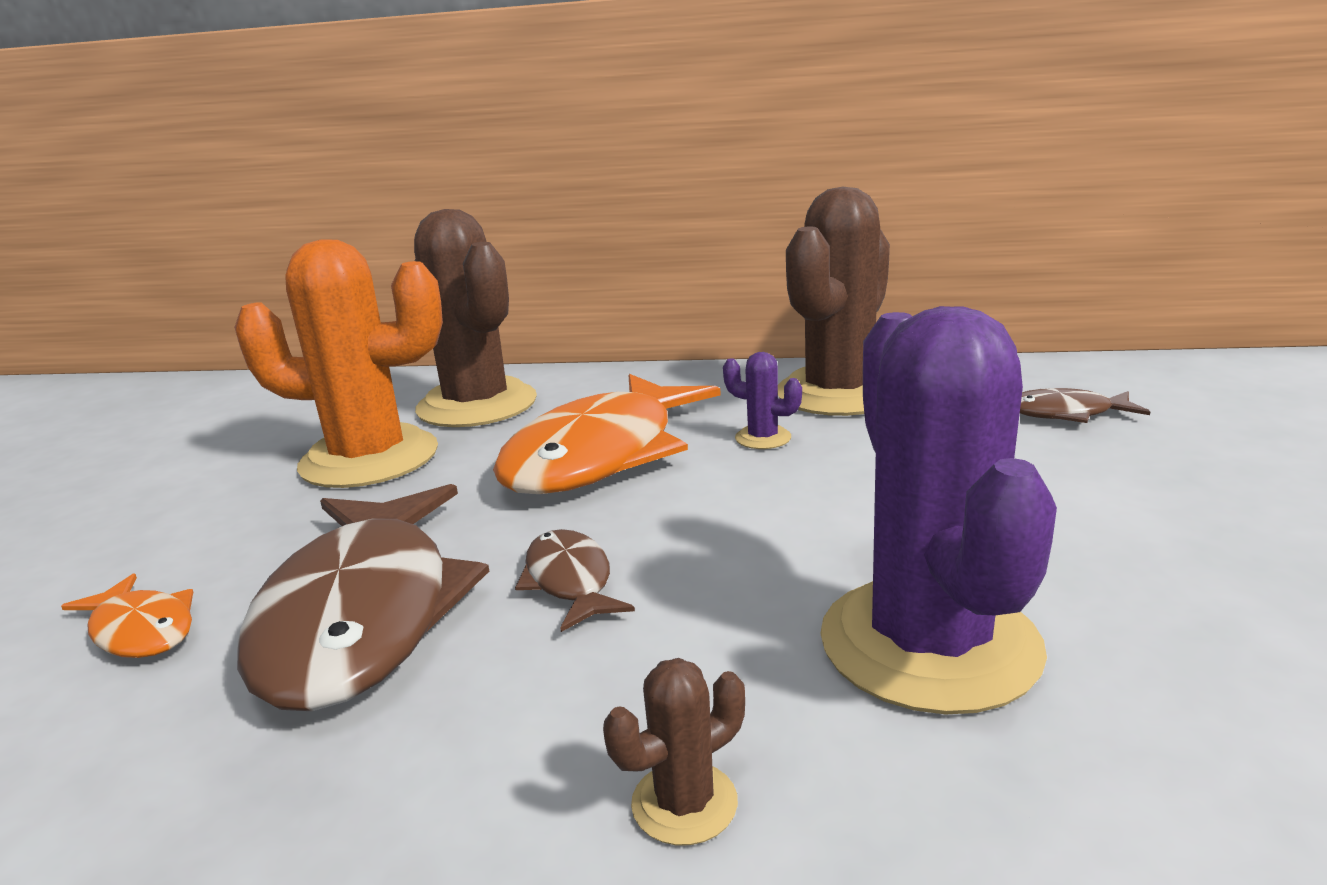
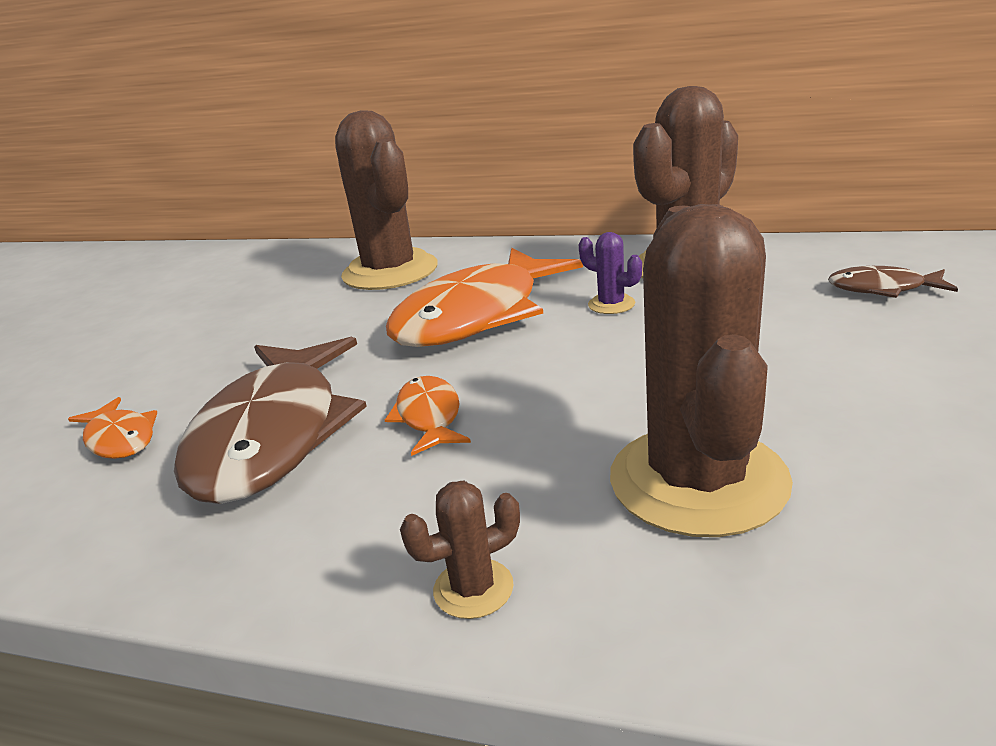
camera: 10 degrees right, 5 degrees up
(369, 458) = (300, 314): orange cactus -> none
(570, 581) = (429, 417): brown fish -> orange fish
(929, 644) = (698, 480): purple cactus -> brown cactus

